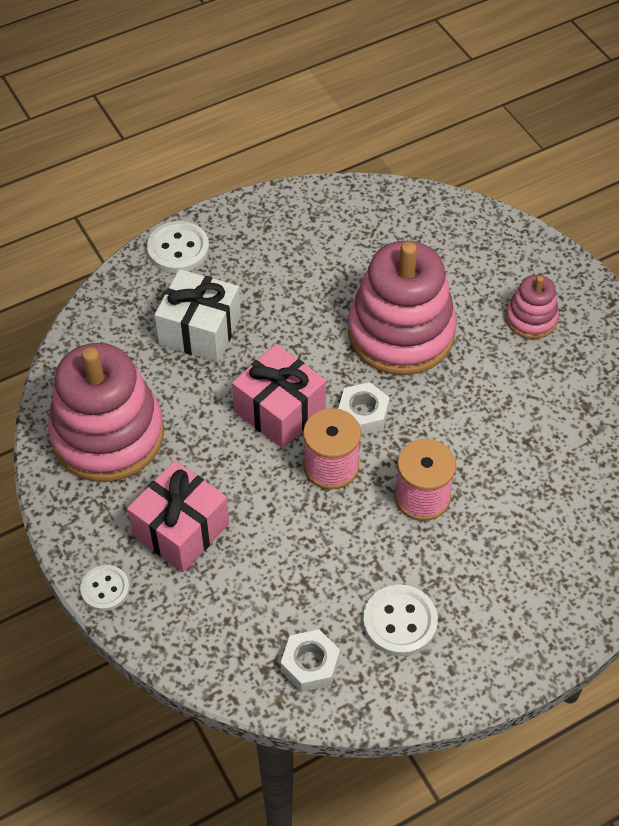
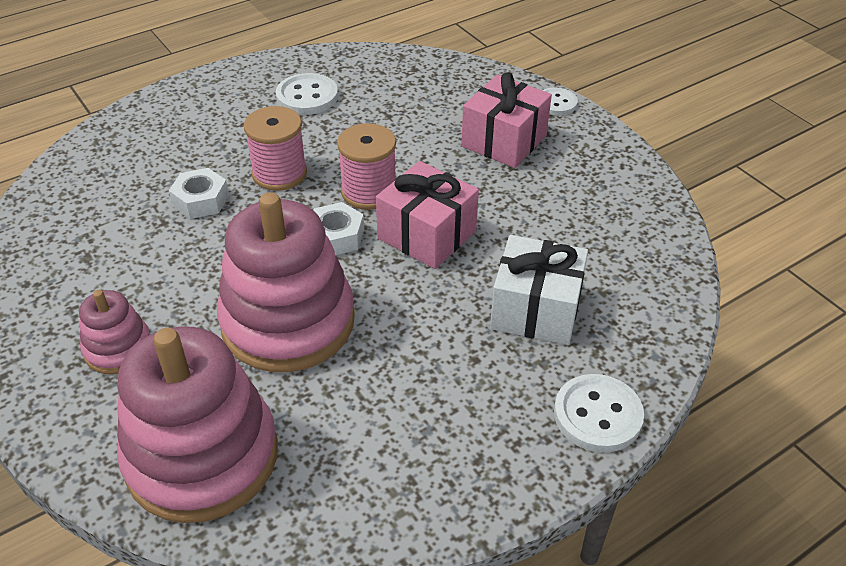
camera: 175 degrees right, 10 degrees down
(108, 435) = (601, 205): pink stacking toy -> pink stacking toy (202, 456)
(310, 664) = (379, 72): white nut -> white nut (201, 200)

